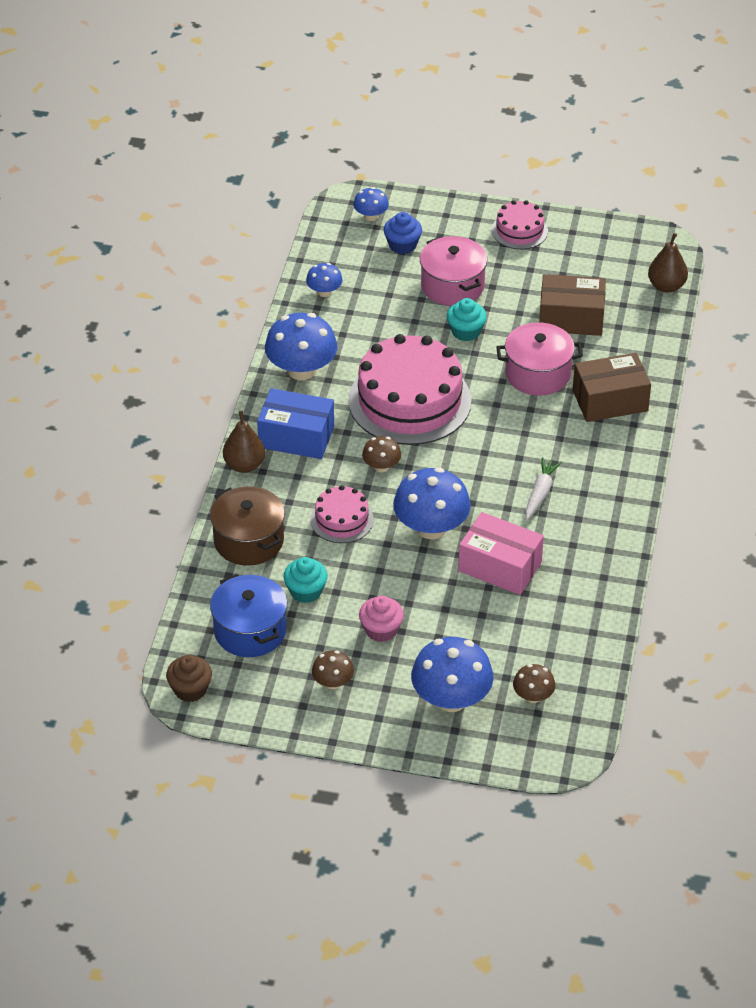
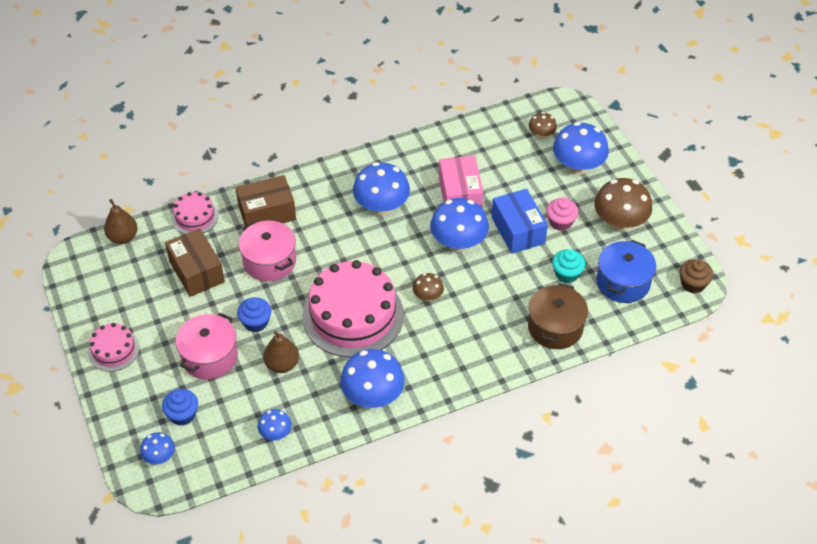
camera: 125 degrees left, 5 degrees up
(244, 465) = (493, 371): brown pear -> brown pear (282, 364)
(296, 437) = (441, 358): blue box -> blue box (518, 230)
(333, 682) = (619, 222): brown mushroom -> brown mushroom, size x1.92
(341, 520) = (493, 290): pink cake -> pink cake (195, 217)
(466, 331) = (255, 322): turquoise cupcake -> blue cupcake
(540, 493) = (381, 206): white carrot -> blue mushroom
(610, 400) = (267, 213): brown box -> brown box turned 60 degrees counterclockwise

